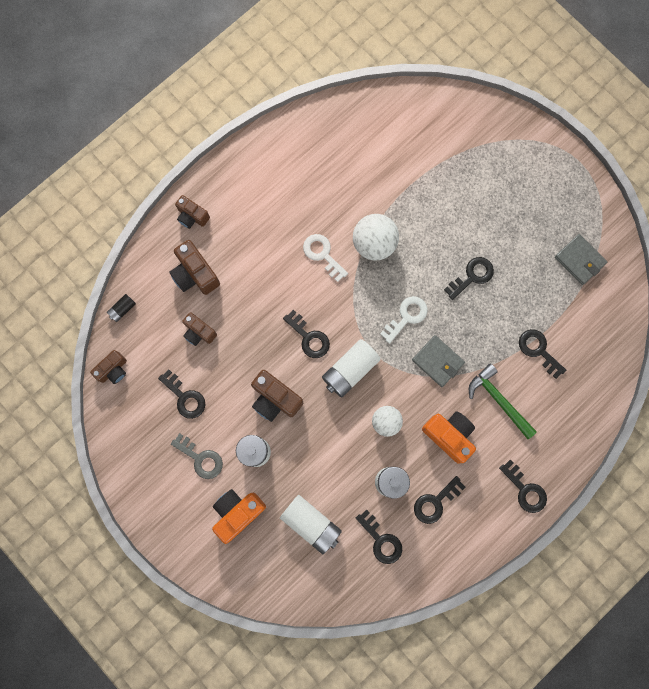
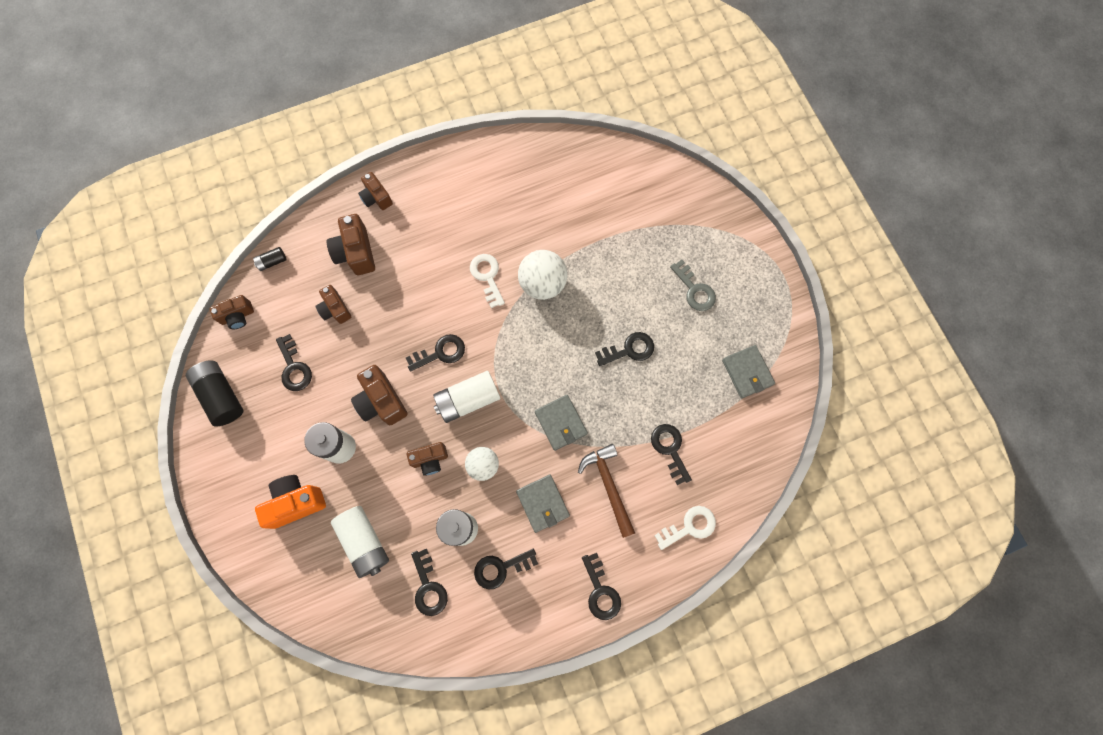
camera: 20 degrees right, 5 degrees down
(131, 445) = (221, 396): none -> black battery
(201, 458) = (283, 434): grey key -> grey key (694, 290)
(309, 337) = (440, 353): black key -> black key turned 90 degrees counterclockwise
(338, 434) = (430, 459): none -> brown camera
(406, 316) = (546, 366): white key -> white key (689, 526)
(449, 435) = (543, 503): orange camera -> grey wallet
(498, 400) = (608, 486): green hammer -> brown hammer

